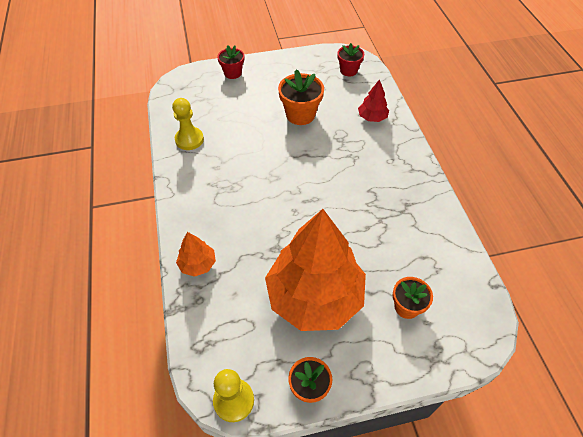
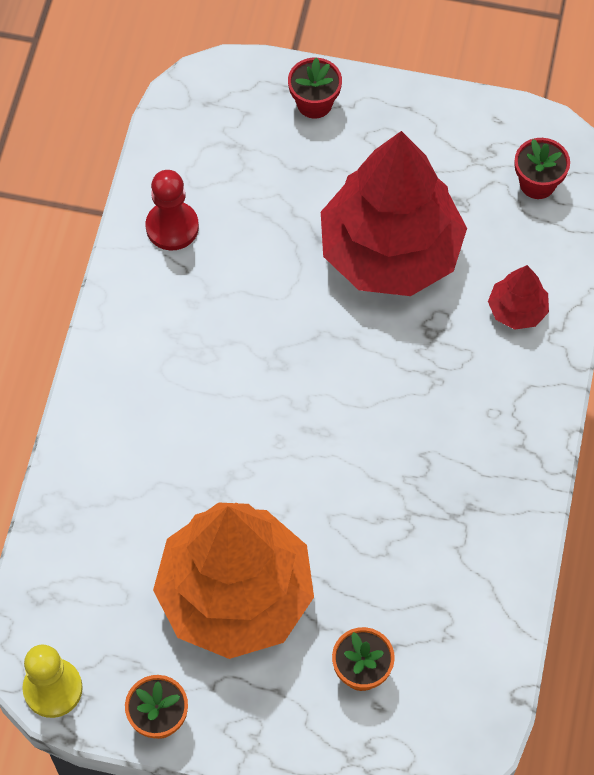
camera: 25 degrees right, 10 degrees up
(189, 139) = (172, 227): yellow pawn -> red pawn
(197, 264) = (89, 468): orange tree -> none
(300, 115) = (390, 251): orange flower pot -> red tree

